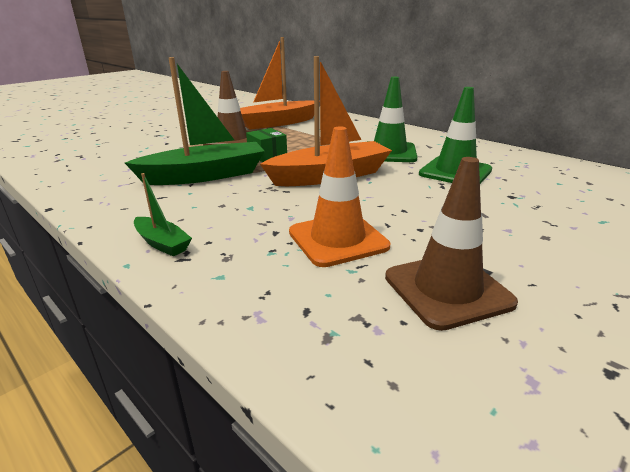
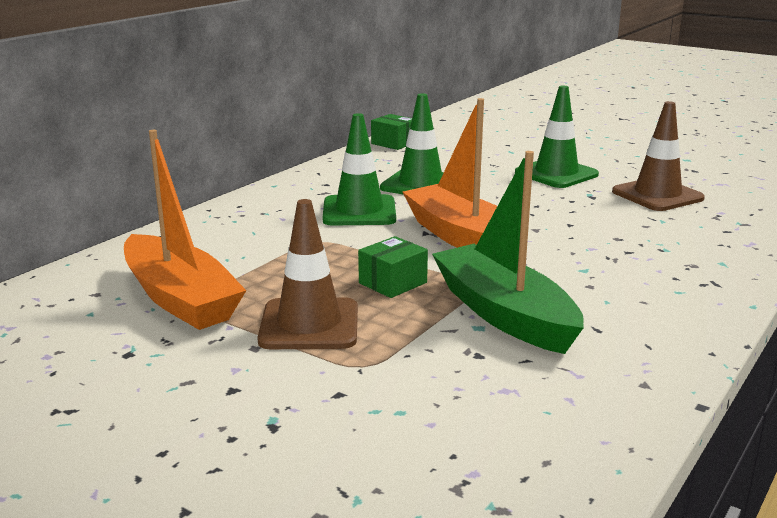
camera: 100 degrees left, 5 degrees down
(162, 243) = (701, 298): green boat -> none
(338, 239) = (618, 227): orange traffic cone -> none
(517, 235) = (556, 174): none -> green traffic cone
(584, 170) = (393, 143): none -> green box

